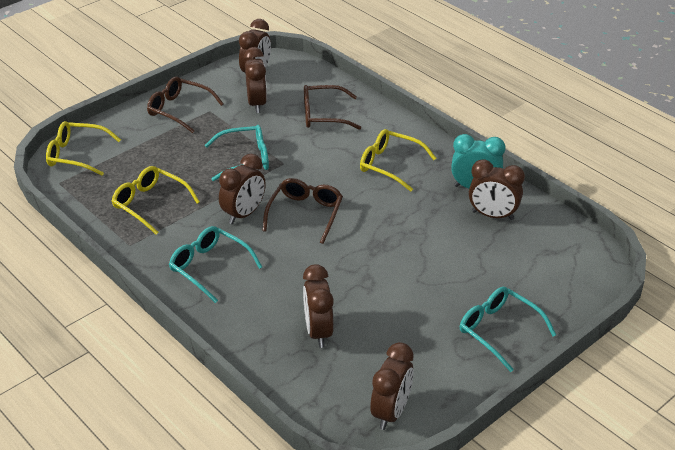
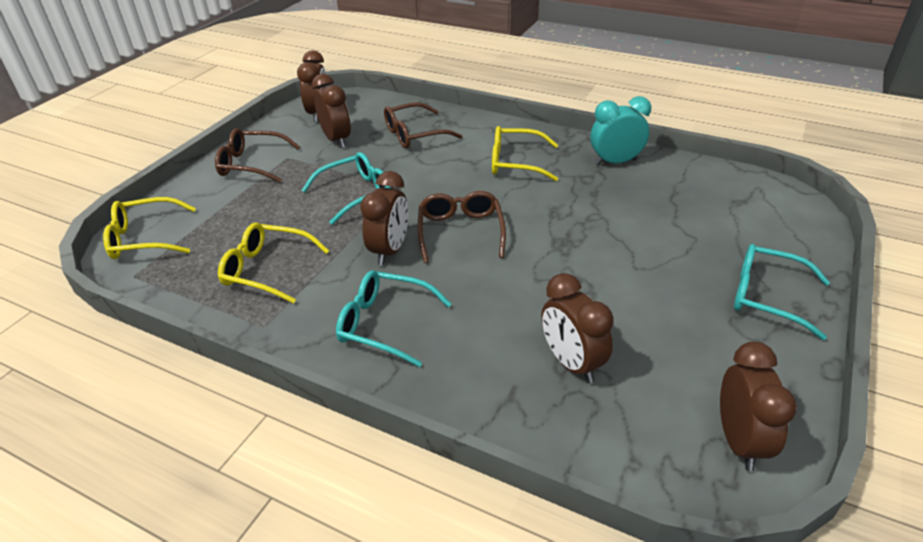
camera: 20 degrees left, 0 degrees up
(492, 215) = (655, 183): brown clock -> none

